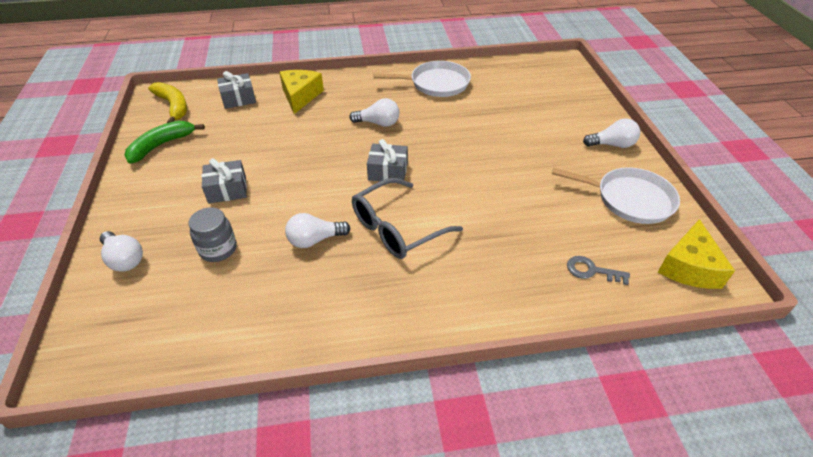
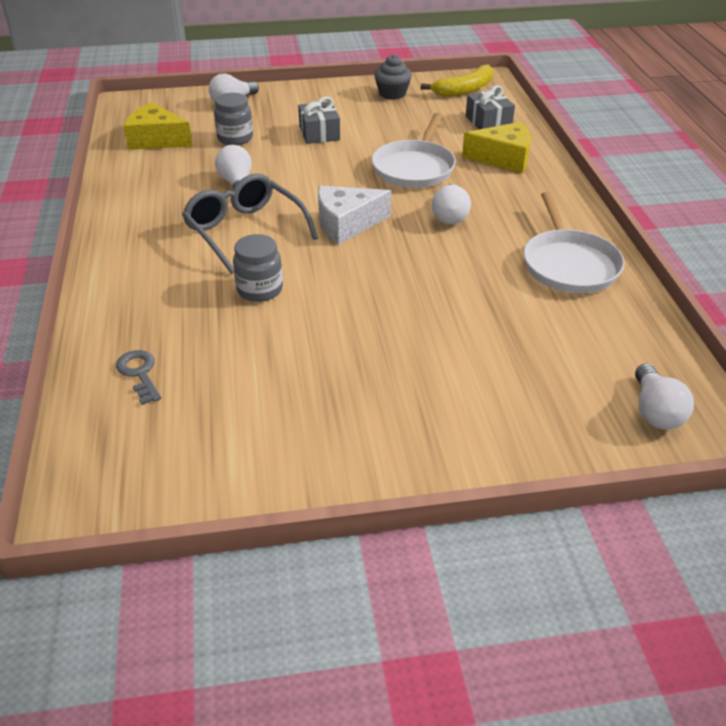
camera: 90 degrees right, 5 degrees down
(161, 145) = (392, 94): green banana -> grey cupcake
(388, 171) = (346, 224): grey gift -> white cheese
(479, 214) = (260, 290): none -> grey jar
(591, 271) = (139, 373): grey key -> grey key turned 45 degrees counterclockwise
(612, 145) = (416, 448): white light bulb -> white light bulb (655, 411)
(630, 199) = (270, 441): white pan -> white pan (414, 168)
(689, 267) = (116, 474): yellow cheese -> yellow cheese (156, 140)

